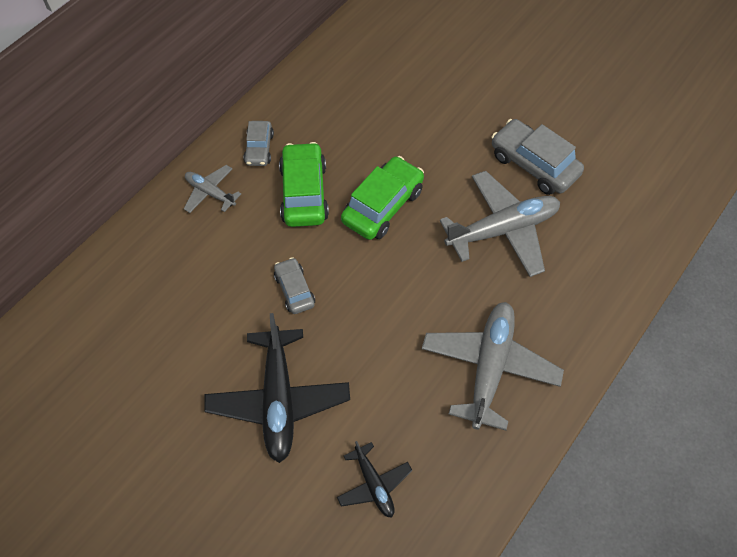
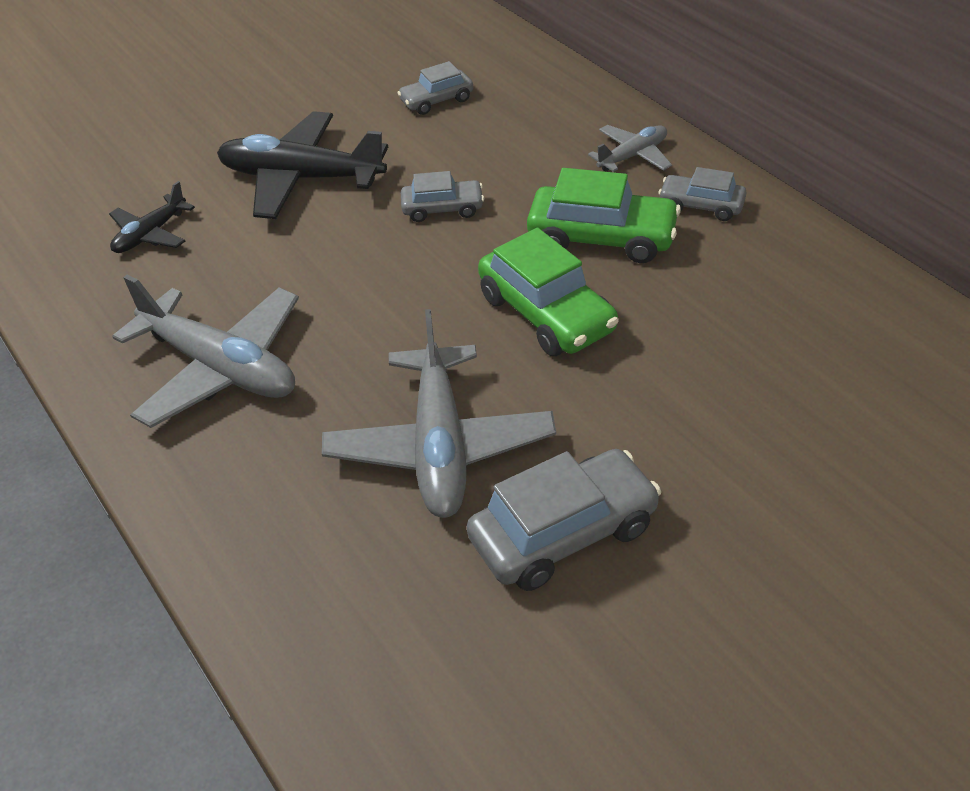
camera: 110 degrees right, 15 degrees down
(153, 336) = (436, 100): none -> grey car
(374, 484) = (151, 234): black plane -> black plane turned 45 degrees counterclockwise

